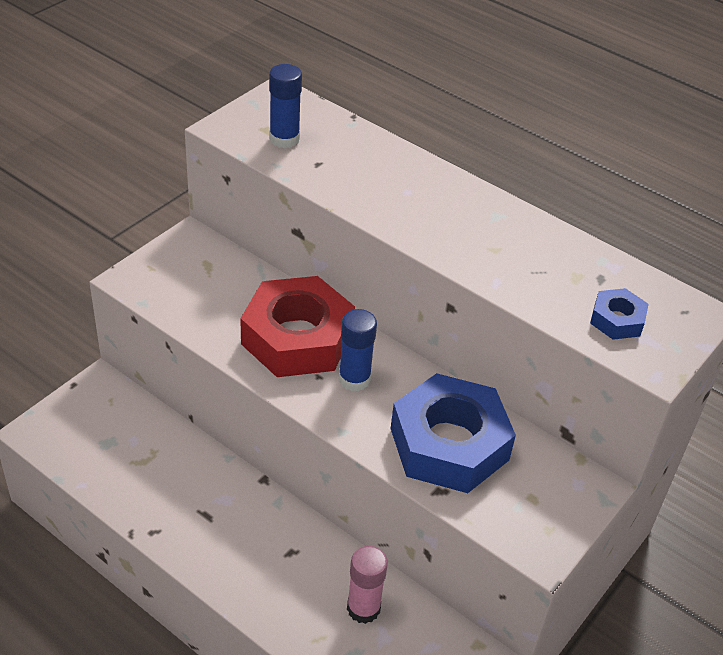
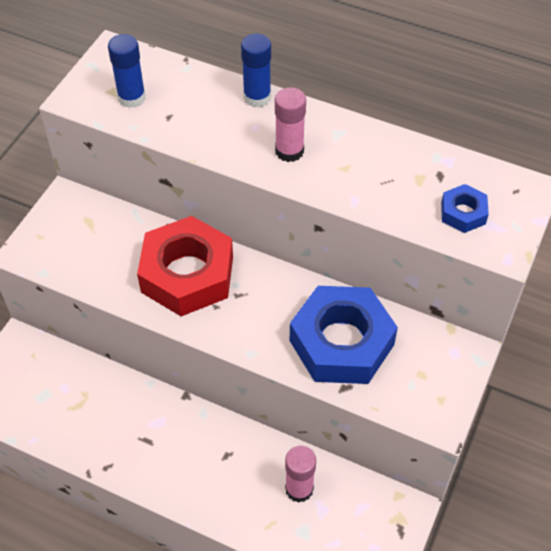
camera: 10 degrees left, 10 degrees up
(354, 379) = (246, 301): blue glue stick -> blue glue stick (257, 97)
(438, 221) = (289, 151): none -> pink glue stick

